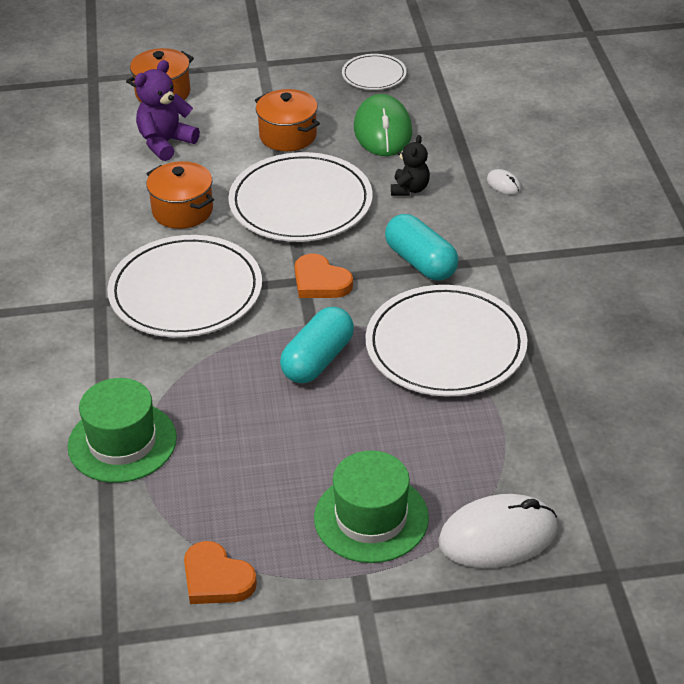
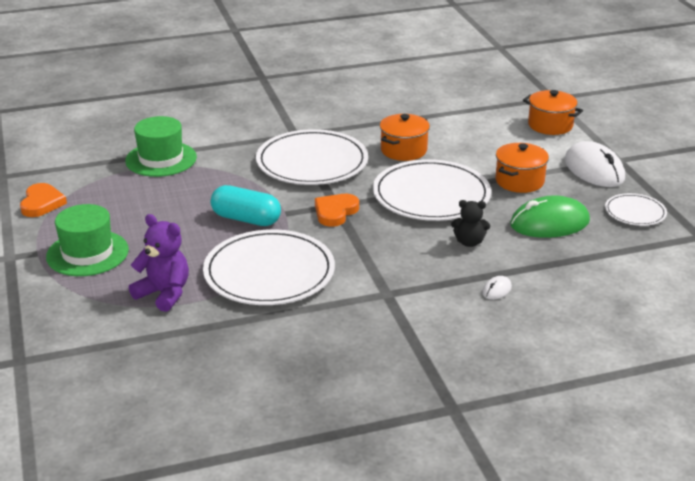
camera: 80 degrees right, 10 degrees down
(165, 143) = (485, 134): purple teddy bear -> purple teddy bear (164, 294)
(216, 579) = (42, 203): orange heart -> orange heart turned 150 degrees clockwise
(420, 262) = (371, 254): turquoise capsule -> none
(498, 536) = (64, 307): white mouse -> white mouse (594, 169)

